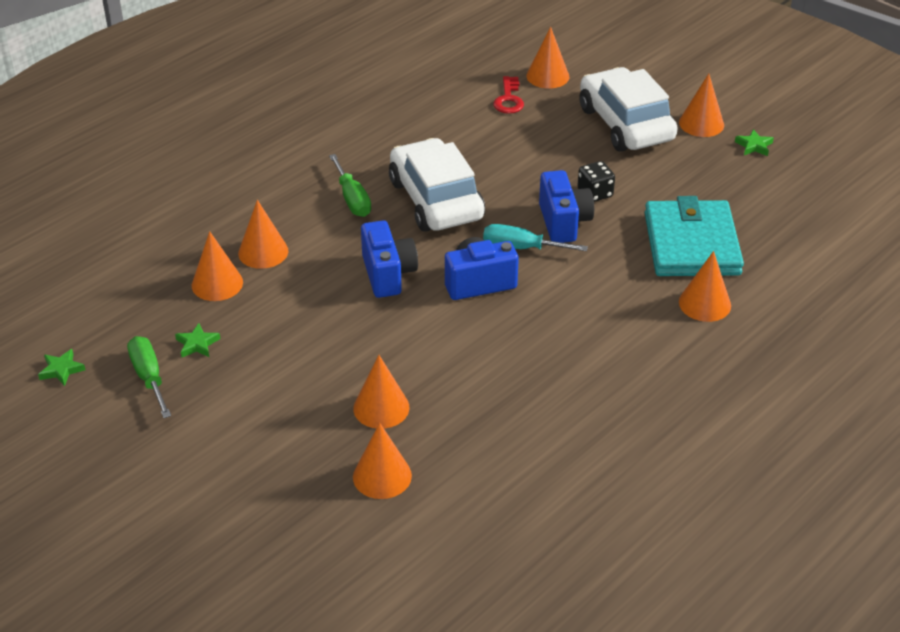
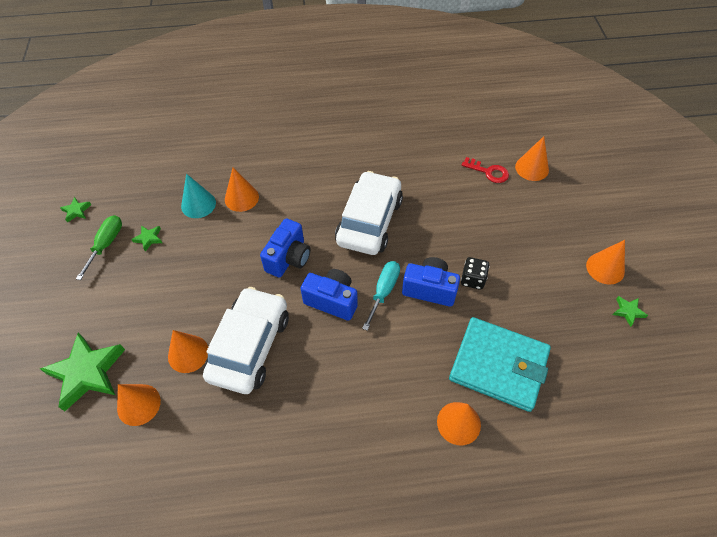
camera: 40 degrees right, 15 degrees up
(217, 283) = (198, 204): orange cone -> turquoise cone
(286, 489) = (87, 373): none -> green star
(352, 199) = (323, 191): green screwdriver -> none
(508, 99) = (488, 172): red key -> red key turned 105 degrees counterclockwise
(521, 248) = (384, 291): turquoise screwdriver -> turquoise screwdriver turned 60 degrees clockwise
(563, 222) = (429, 289): blue camera -> blue camera turned 105 degrees counterclockwise
(625, 124) = (549, 236): white car -> white car (250, 346)
(691, 244) = (498, 365): turquoise wallet -> turquoise wallet turned 75 degrees clockwise

